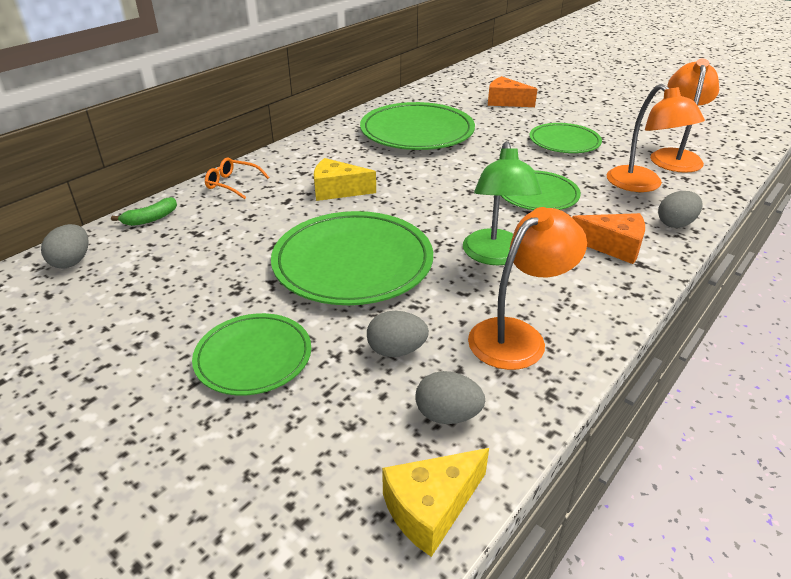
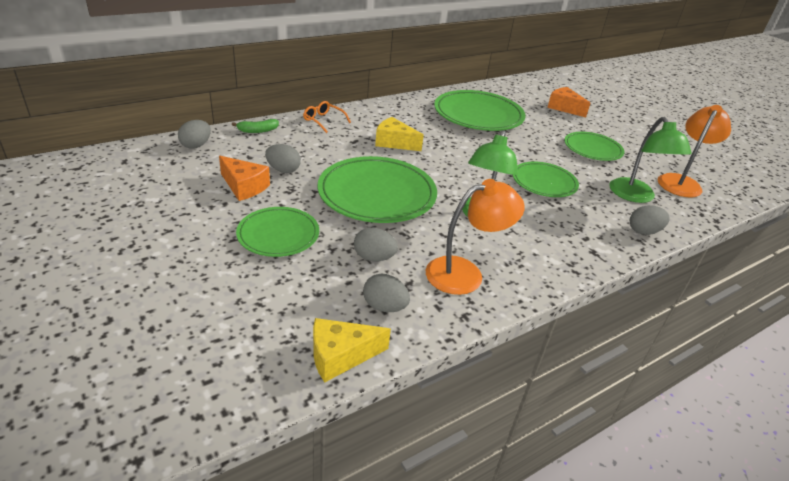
camera: 15 degrees right, 0 degrees up
(213, 264) = (283, 170): none -> grey egg
(613, 246) = (580, 234): orange cheese -> orange cheese (244, 187)
(642, 185) = (636, 196): orange lamp -> green lamp

